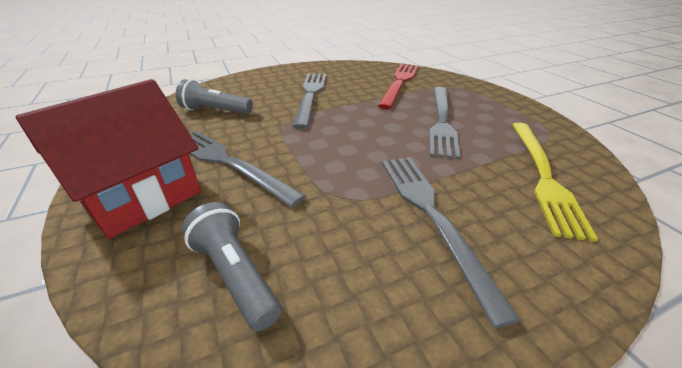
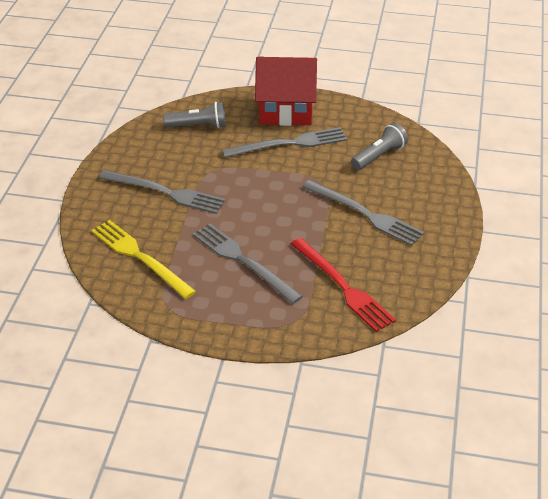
camera: 125 degrees right, 5 degrees up
(140, 195) = (285, 111): red house -> red house turned 75 degrees counterclockwise

